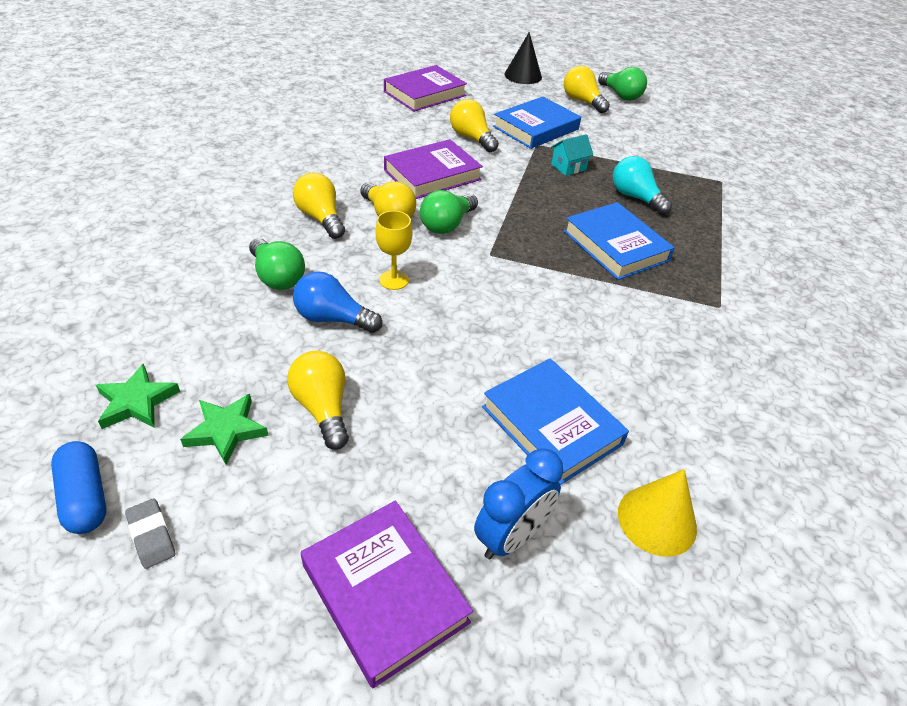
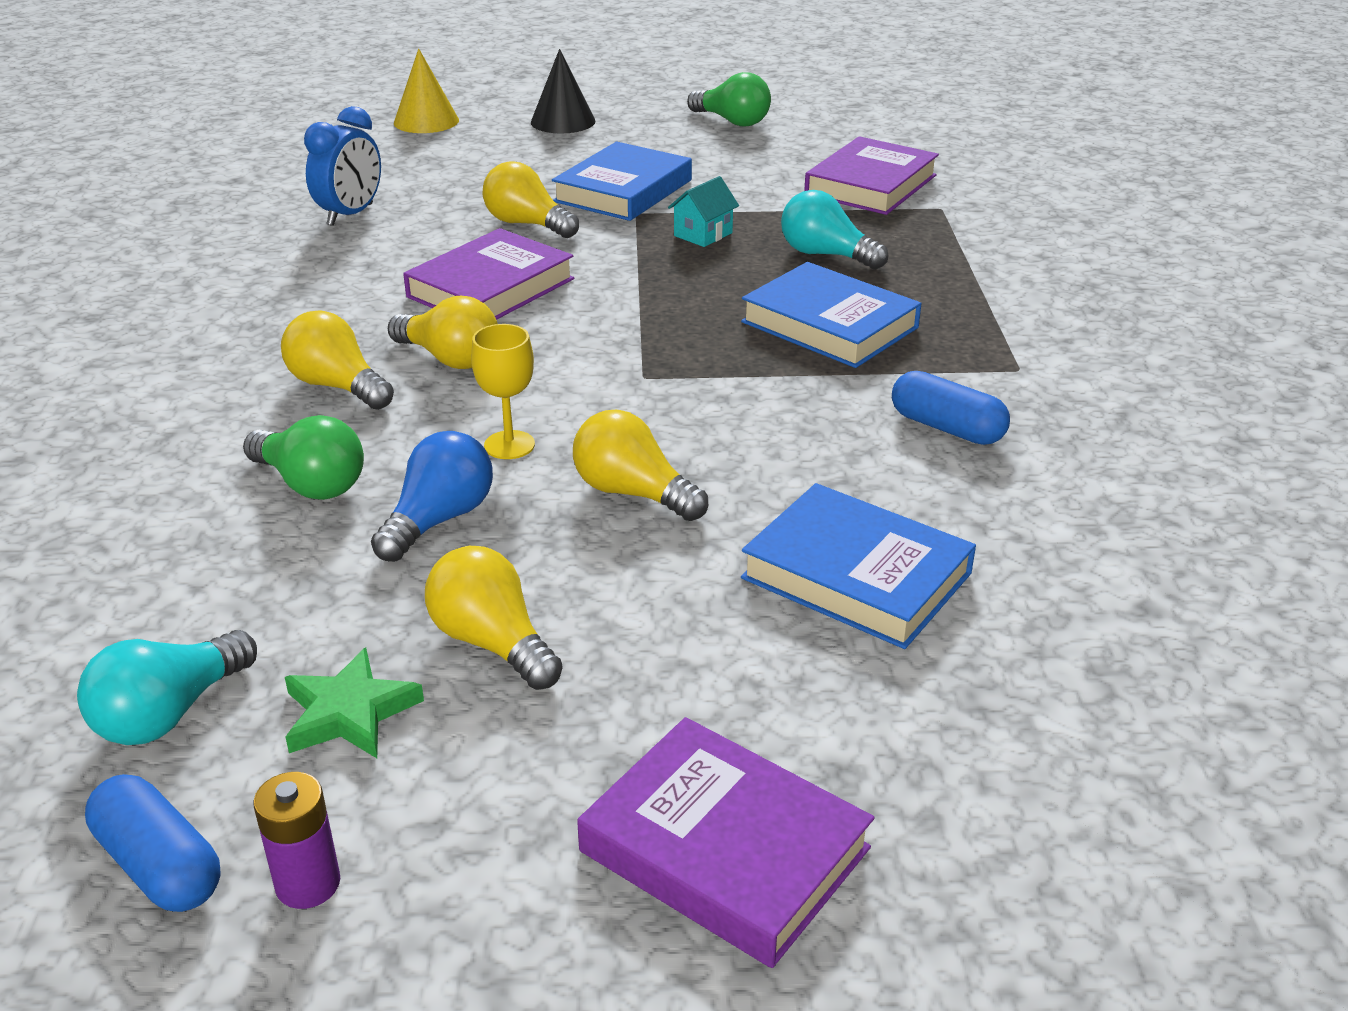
camera: 15 degrees left, 10 degrees down
(137, 402) = (169, 713): green star -> turquoise light bulb
(151, 535) = (308, 884): grey eraser -> purple battery
(333, 318) = (439, 520): blue light bulb -> blue light bulb turned 120 degrees clockwise
(425, 93) = (414, 176): purple book -> purple book (871, 185)
(447, 224) = (553, 351): green light bulb -> none
(511, 536) = (872, 727): blue clock -> blue clock (350, 215)
(582, 101) = (677, 140): yellow light bulb -> yellow light bulb (633, 493)
(655, 336) = (946, 428): none -> blue capsule
(657, 520) = (1064, 651): yellow cone -> yellow cone (426, 121)

